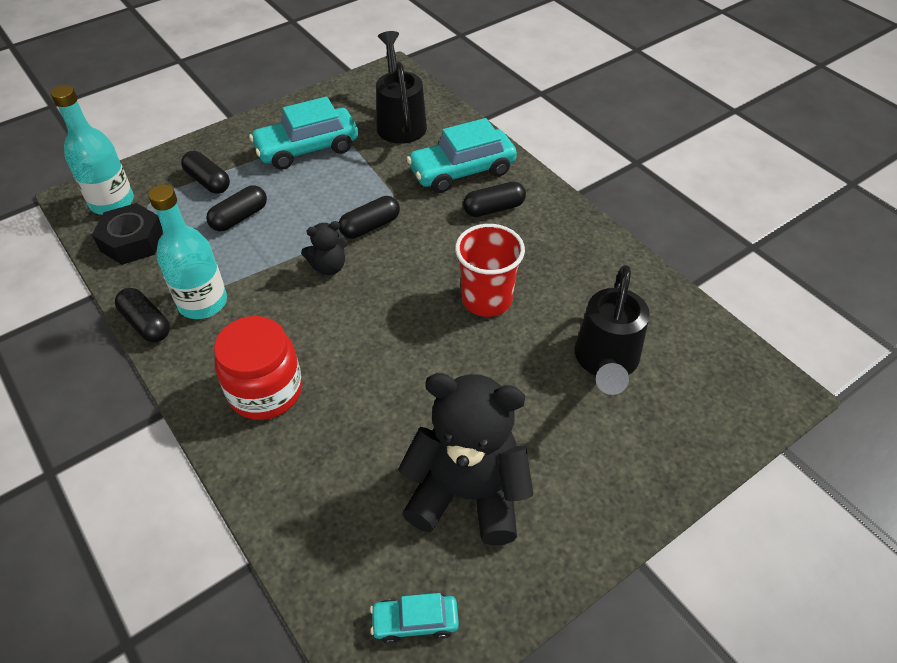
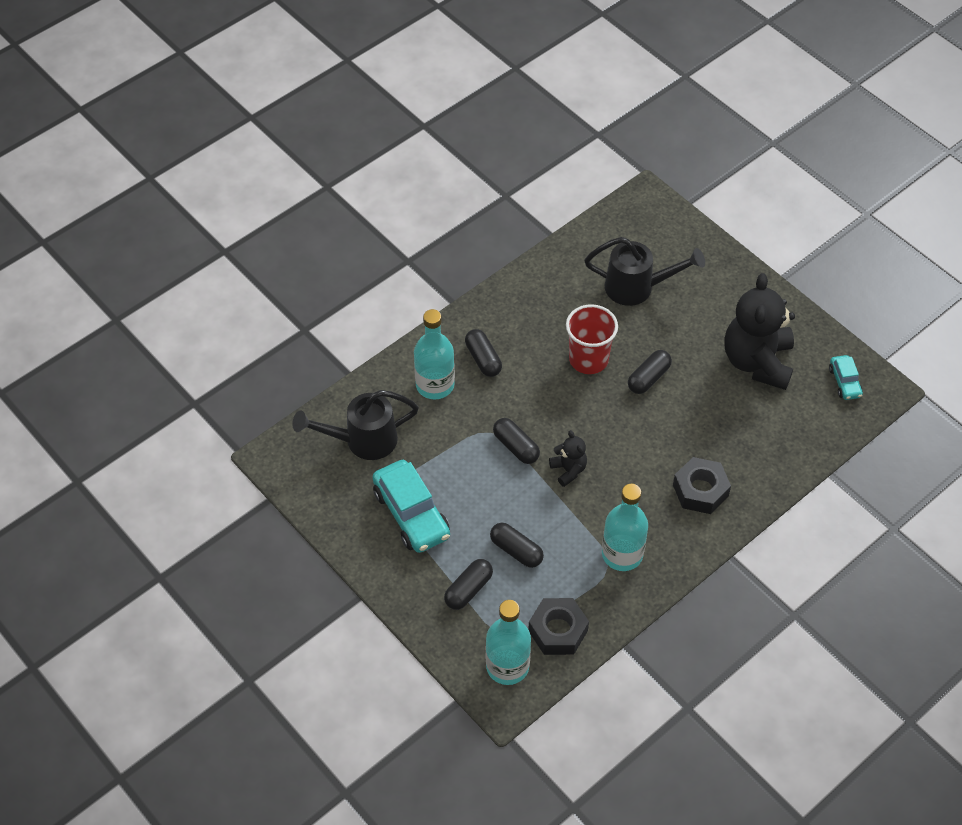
camera: 95 degrees left, 5 degrees up
(146, 323) = (651, 590): black capsule -> black capsule (648, 378)
(265, 391) = (700, 490): red jar -> black nut
(462, 171) = (435, 385): turquoise car -> turquoise bottle

